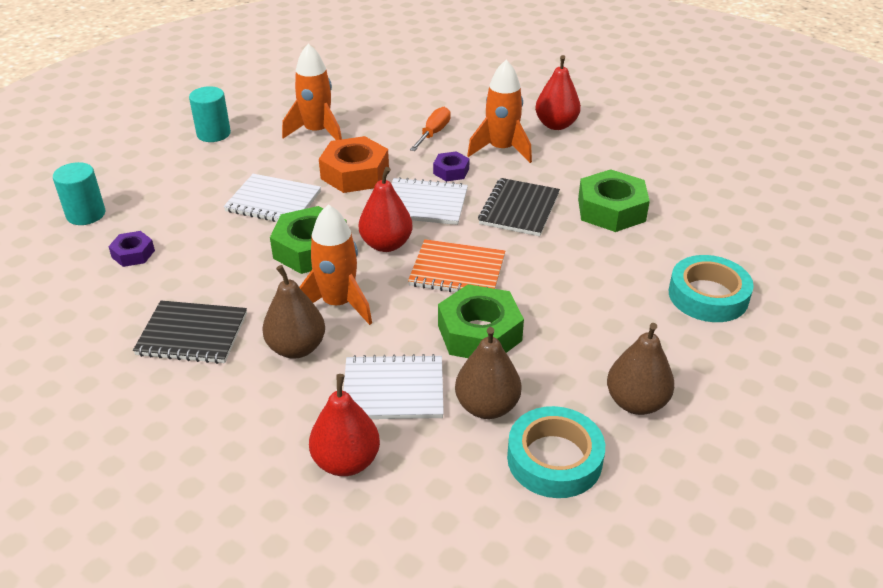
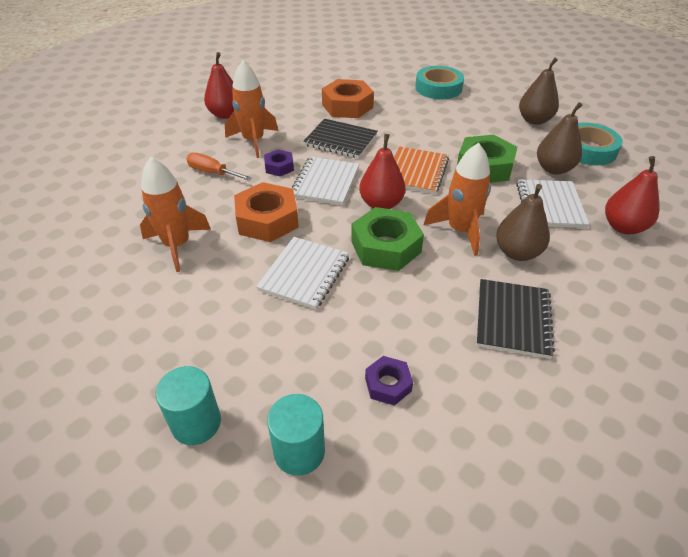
camera: 85 degrees left, 5 degrees up
(213, 134) = (141, 333): turquoise cylinder -> turquoise cylinder (196, 423)
(611, 210) = (347, 106): green nut -> orange nut

